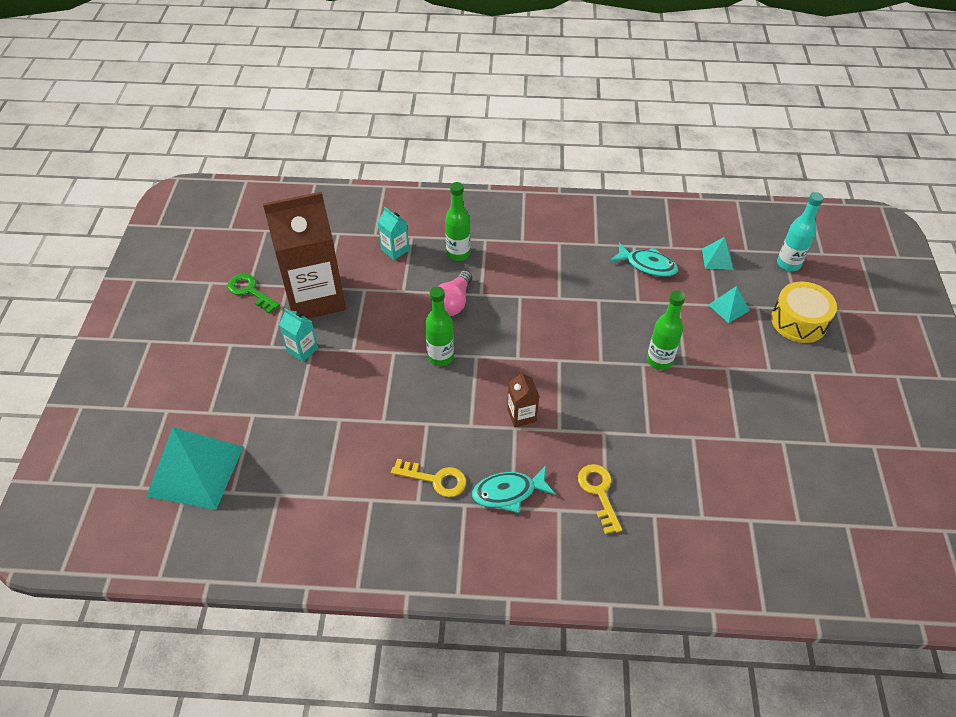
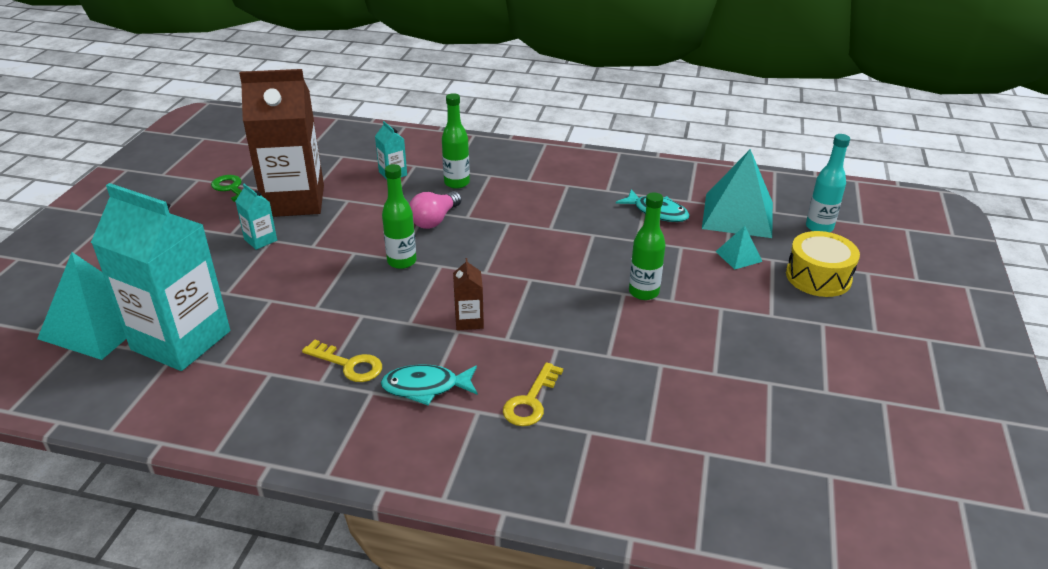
camera: 10 degrees right, 15 degrees down
(278, 477) = (181, 340): none -> turquoise carton
(599, 492) = (530, 401): yellow key -> yellow key turned 150 degrees counterclockwise
(717, 259) = (737, 215): turquoise pyramid -> turquoise pyramid, size x2.16

